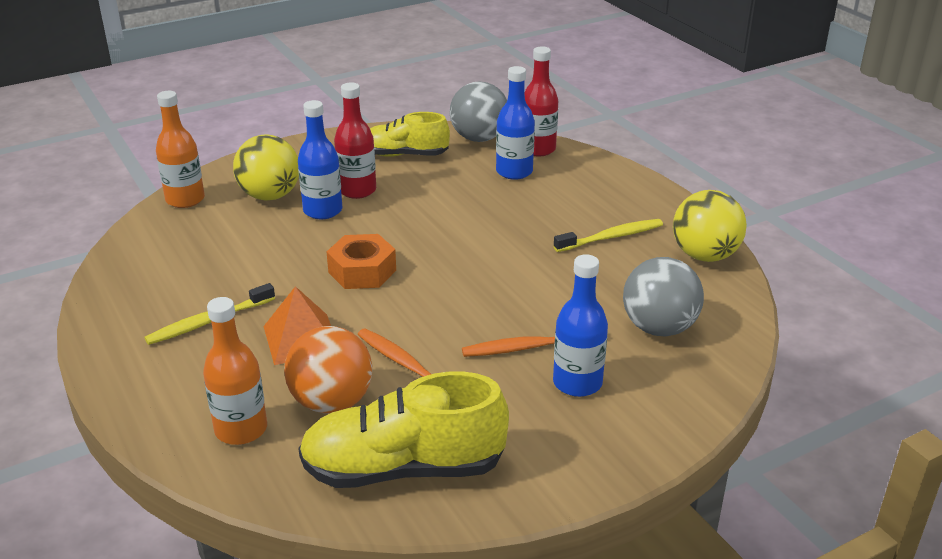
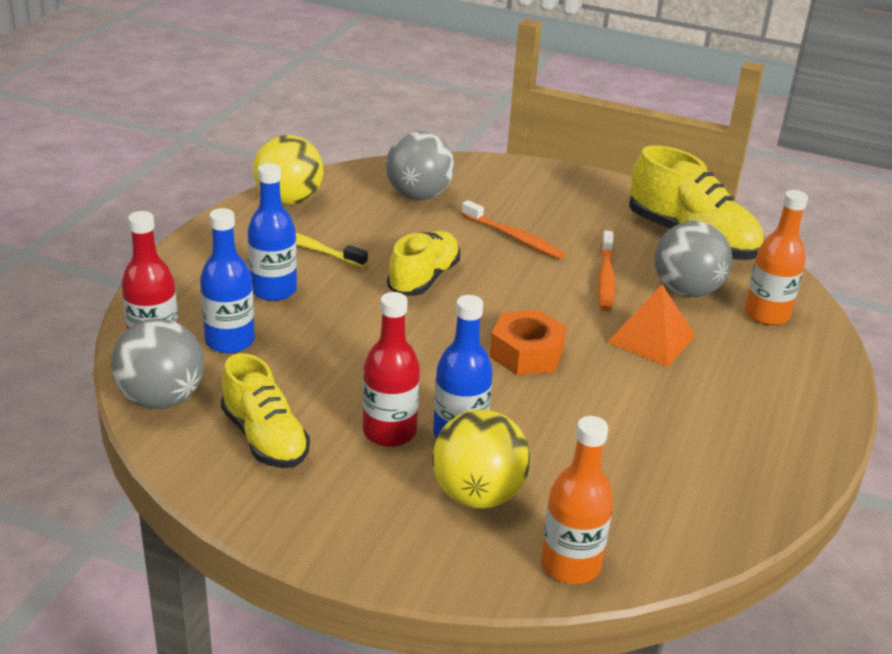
camera: 130 degrees left, 0 degrees up
(209, 321) = (707, 400): yellow toothbrush -> none
(331, 402) = (686, 291): orange ball -> grey ball
(509, 270) = (424, 279): none -> yellow shoe
(577, 383) = (524, 208): blue bottle -> blue bottle (273, 290)

